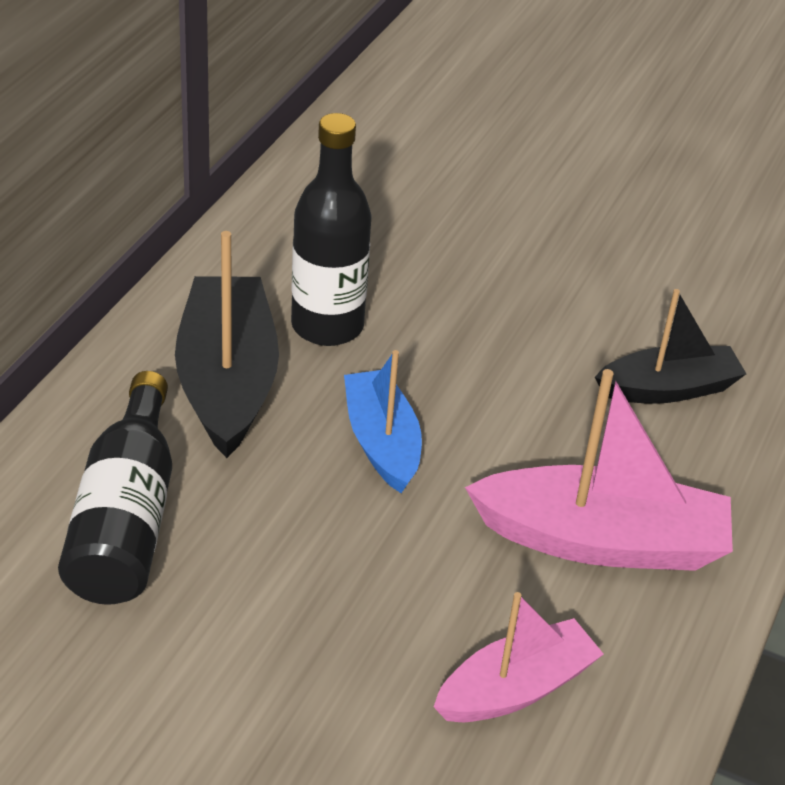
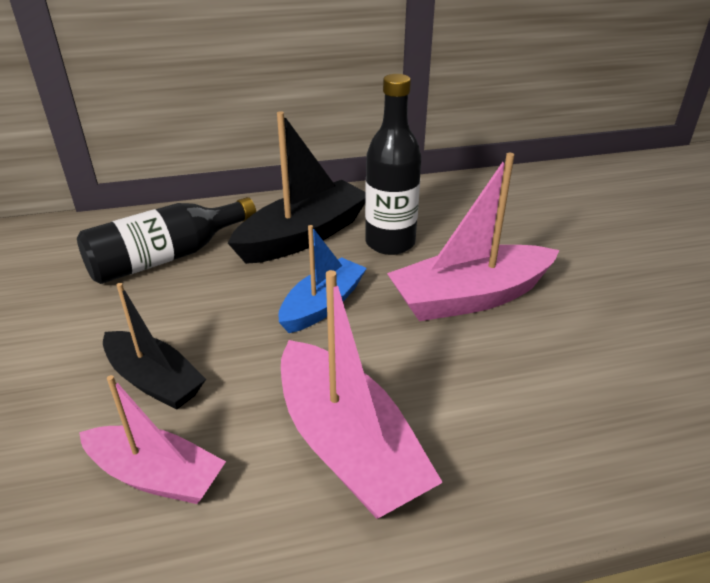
camera: 55 degrees right, 5 degrees down
(488, 335) = (470, 297): none -> pink boat
(668, 389) = (547, 400): black boat -> black boat (154, 380)

